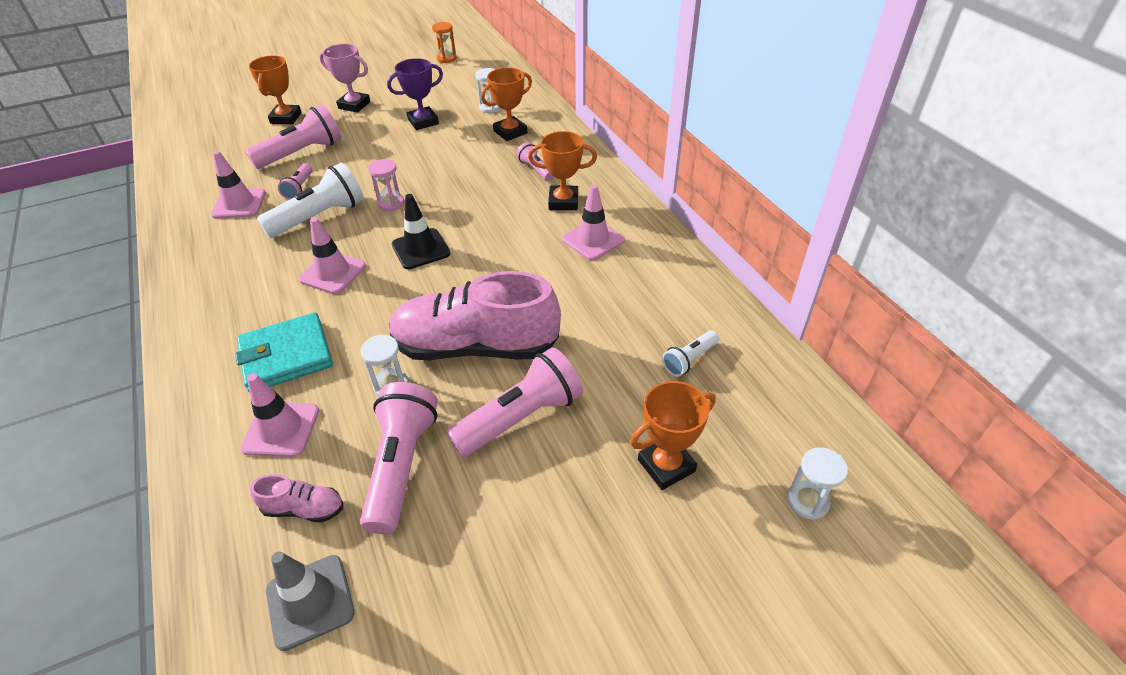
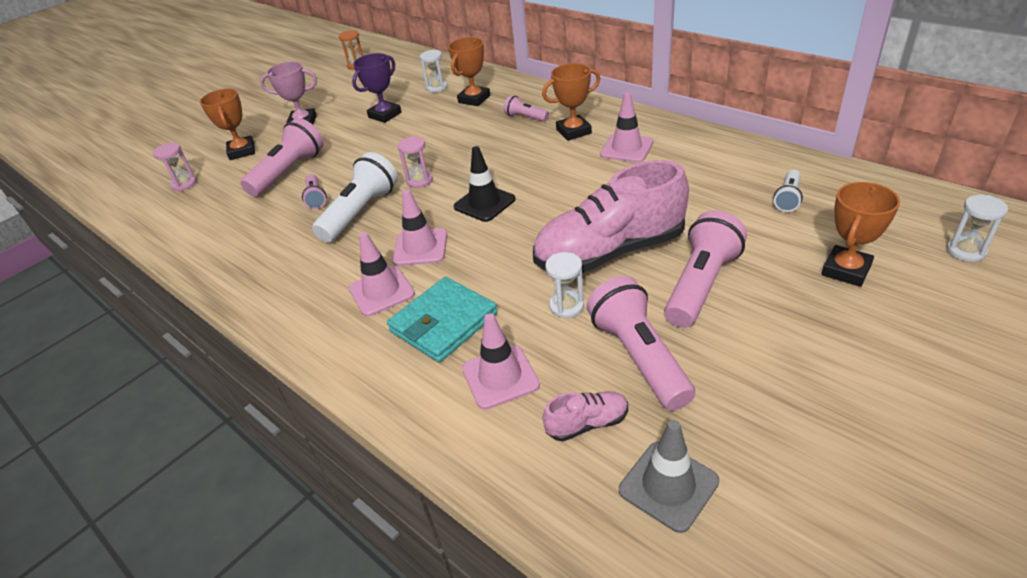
camera: 20 degrees left, 5 degrees down
(220, 135) = (184, 184): none -> pink hourglass
(239, 204) = (265, 229): pink traffic cone -> pink traffic cone (381, 291)

